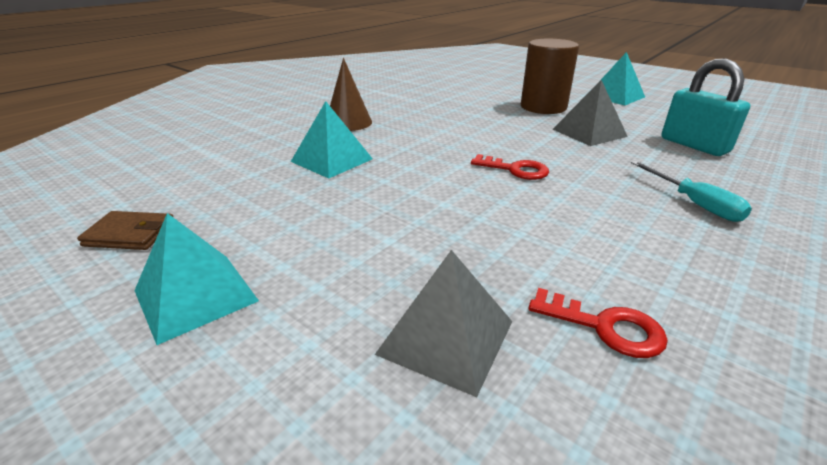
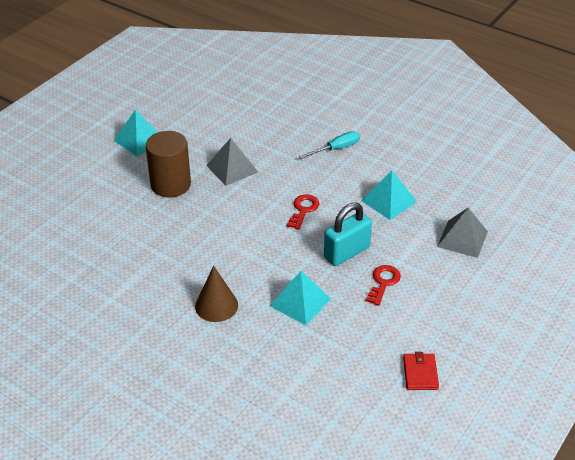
camera: 95 degrees left, 10 degrees up
(130, 234) = (420, 373): brown wallet -> red wallet
(196, 295) = (462, 322): turquoise pyramid -> turquoise pyramid (388, 201)
(605, 327) = (443, 196): red key -> red key (383, 283)
(694, 145) = (252, 127): turquoise padlock -> turquoise padlock (346, 252)

